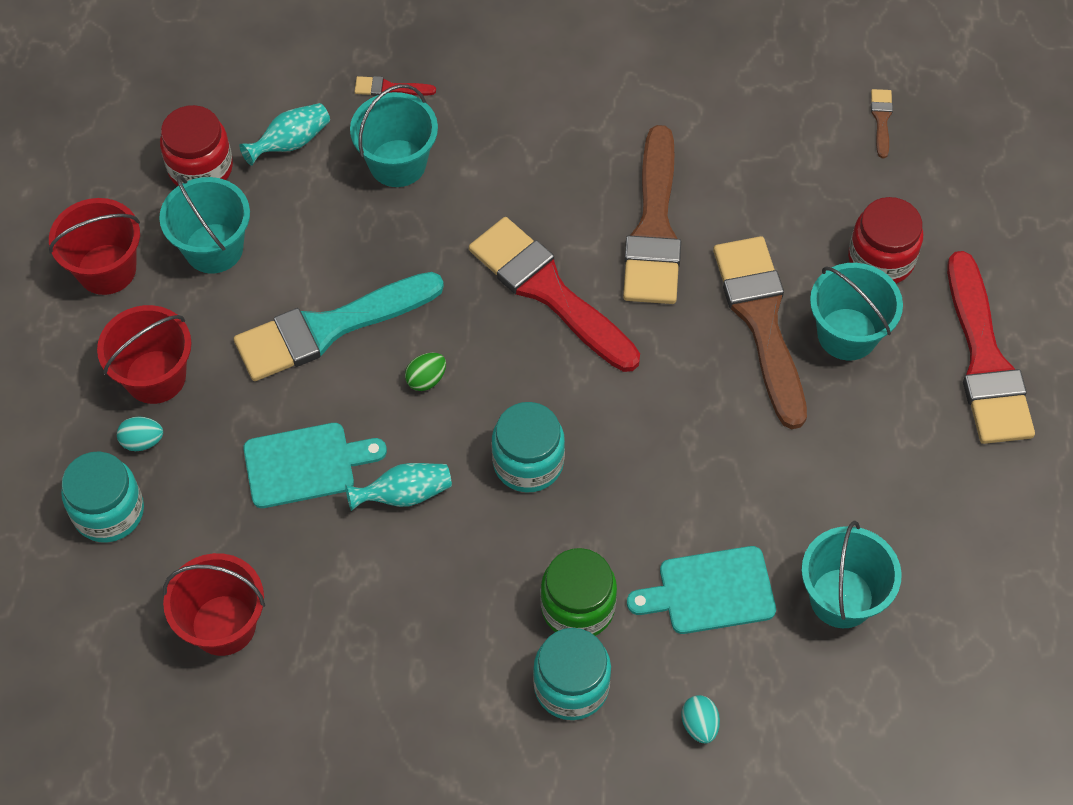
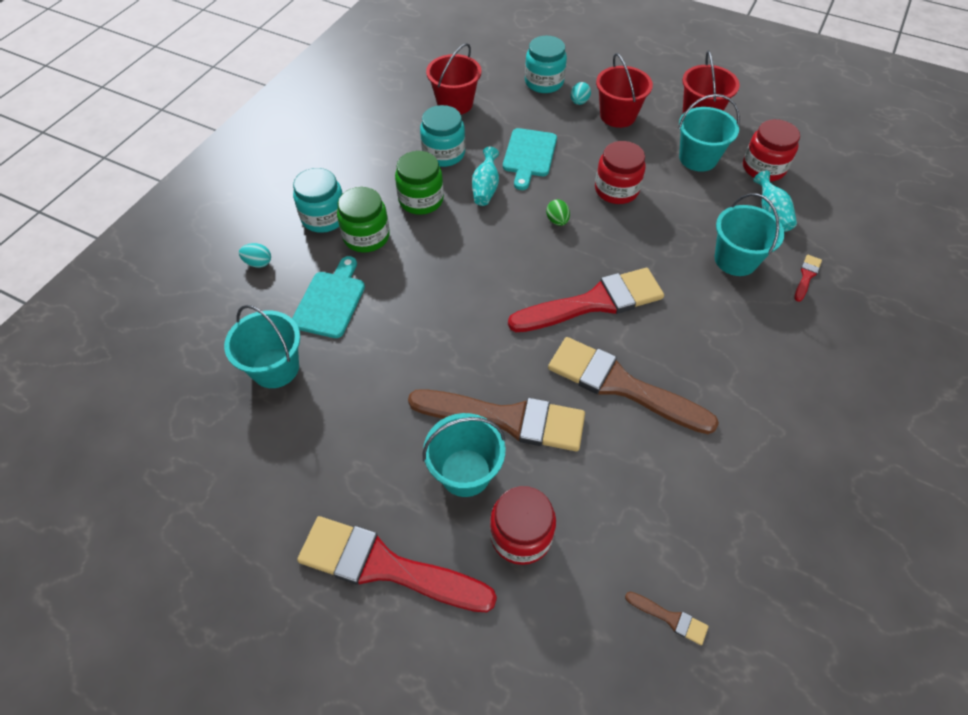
camera: 115 degrees right, 5 degrees down
(329, 328) = (616, 190): turquoise brush -> red jar
(471, 570) = (421, 200): none -> green jar
(528, 462) = (472, 247): turquoise jar -> turquoise jar (443, 154)

